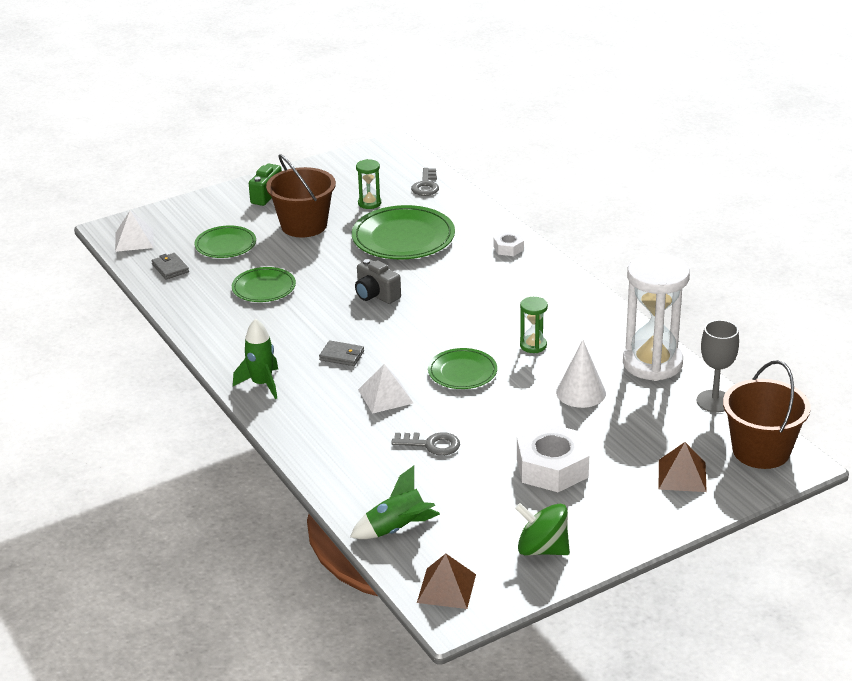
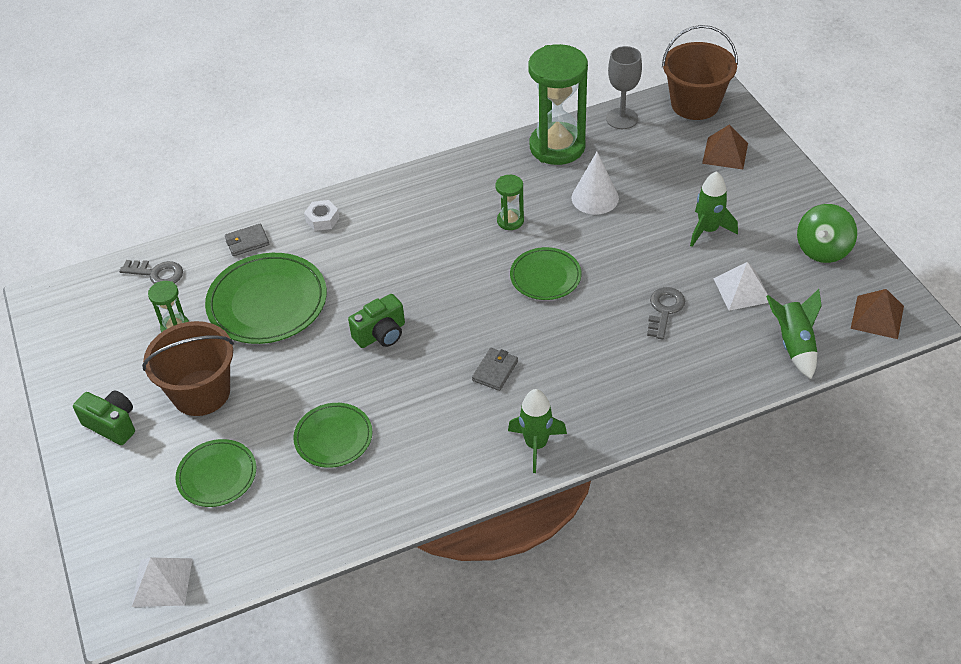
camera: 80 degrees left, 15 degrees up
(170, 268) = (253, 537): grey wallet -> grey wallet (247, 242)
(376, 295) = (381, 334): grey camera -> green camera
(385, 396) = (577, 339): white pyramid -> white pyramid (742, 290)
(552, 468) = (708, 230): white nut -> green rocket
(652, 363) = (557, 147): white hourglass -> green hourglass

